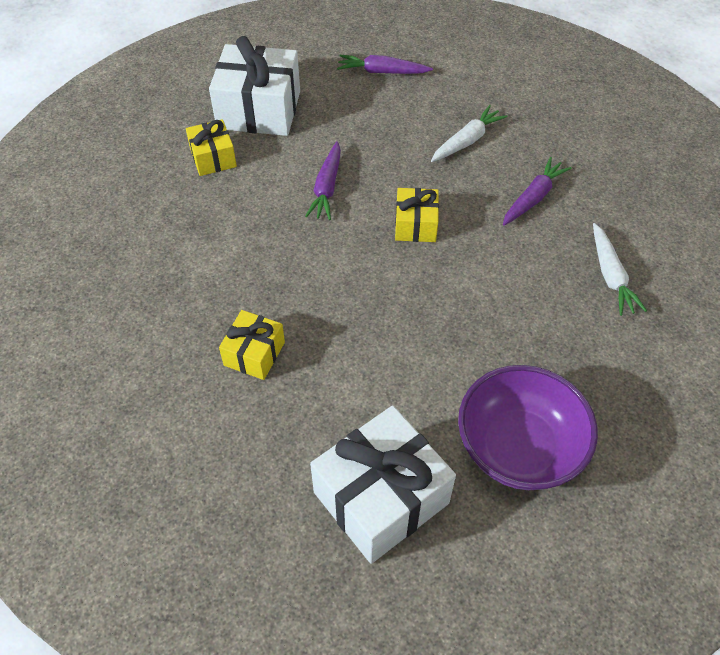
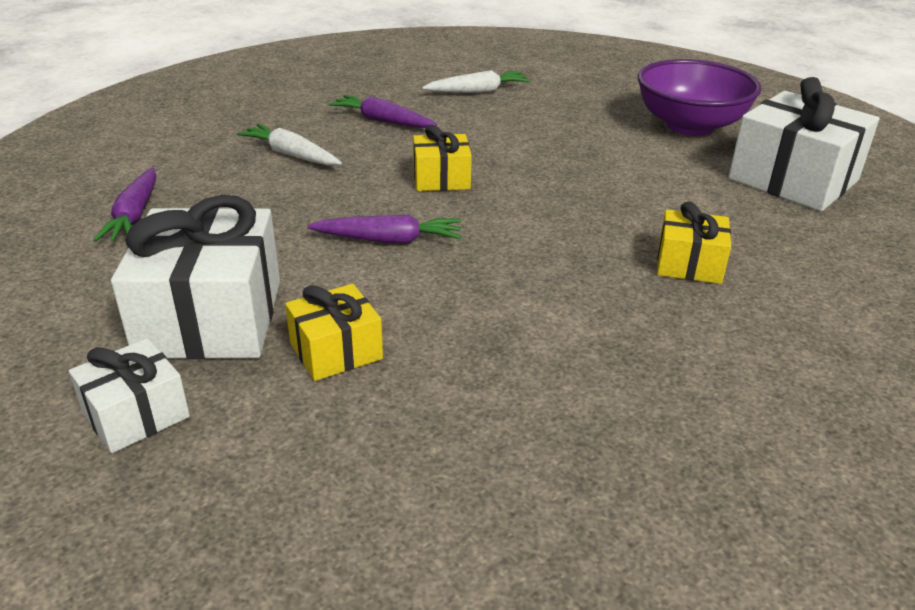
camera: 100 degrees left, 20 degrees down
(188, 90) = (136, 414): none -> white gift

